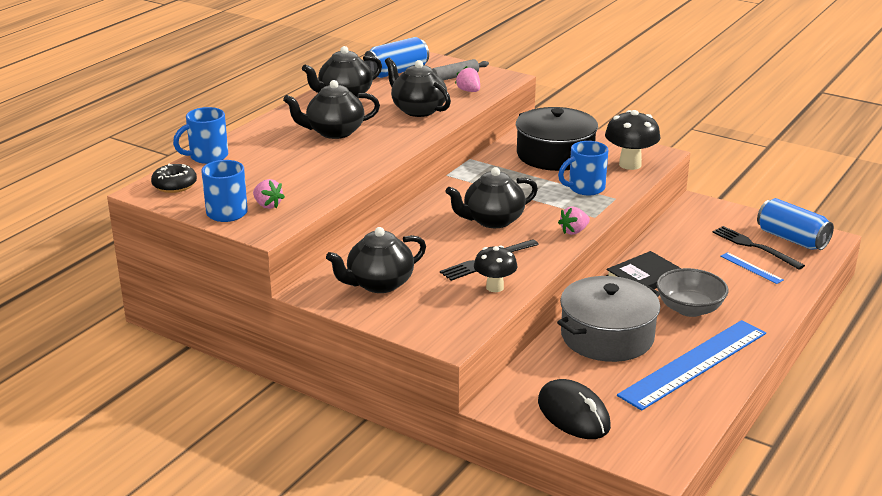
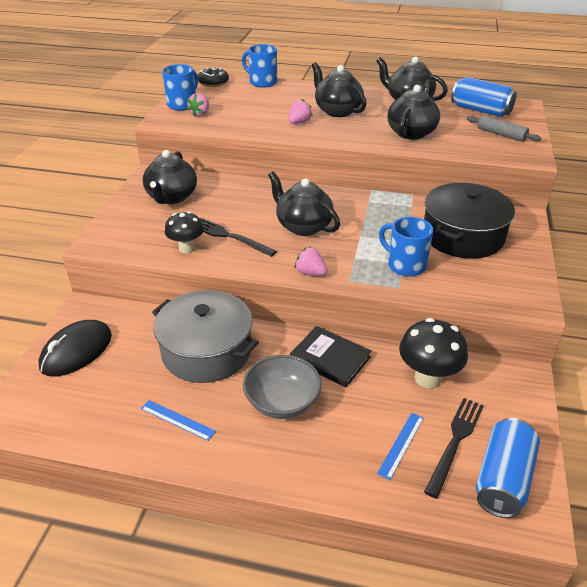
camera: 70 degrees right, 10 degrees up
(379, 284) = (171, 197): black teapot -> black teapot turned 120 degrees counterclockwise
(469, 91) = (477, 146): pink strawberry -> pink strawberry (299, 122)
(630, 164) = (485, 285): black mushroom -> black mushroom (427, 378)
(694, 363) = (177, 420): blue ruler -> blue ruler, size x0.40

